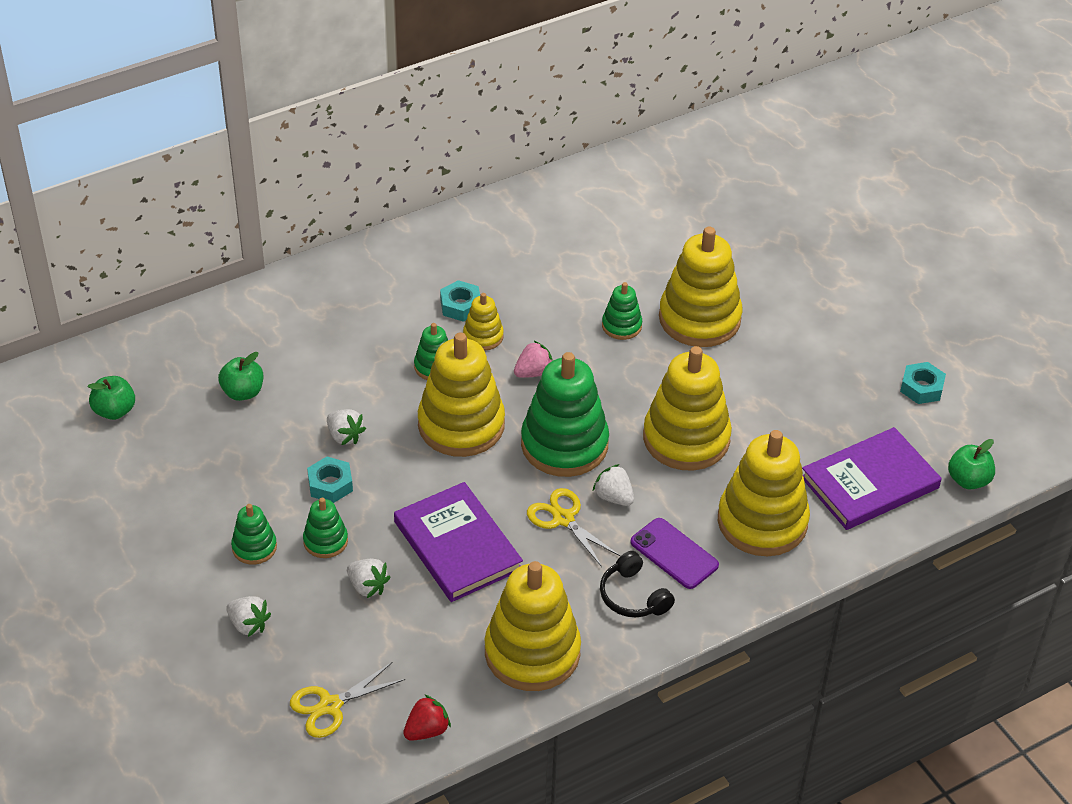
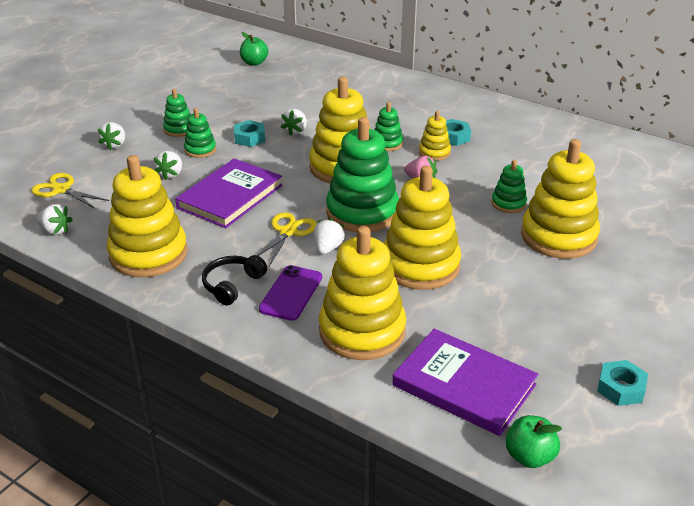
camera: 65 degrees right, 10 degrees down
(243, 392) = (302, 91): green apple -> none
(427, 730) = (55, 231): red strawberry -> white strawberry

